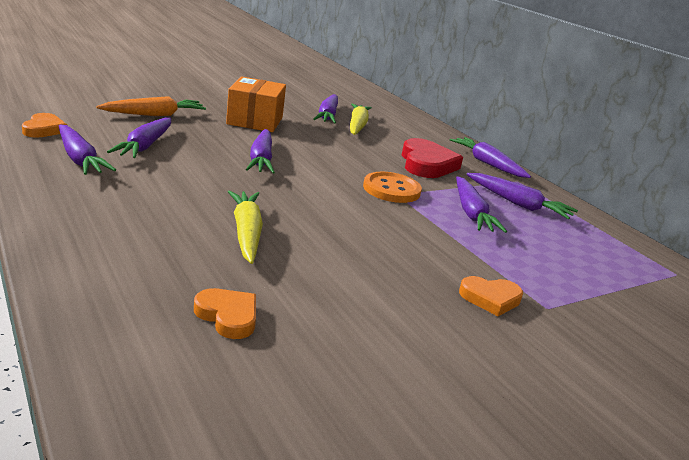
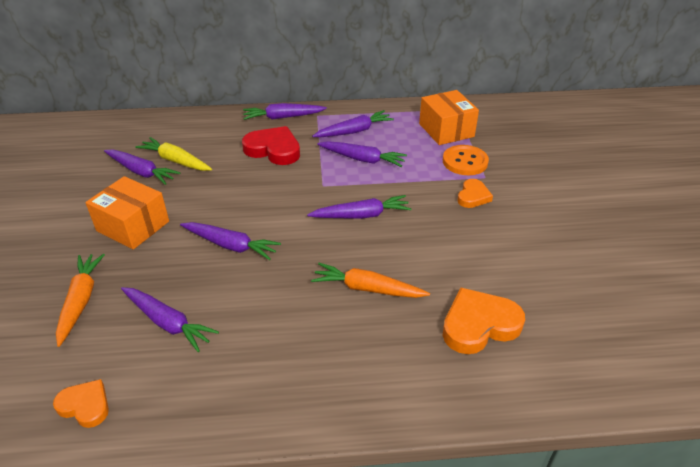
camera: 60 degrees left, 15 degrees up
(79, 159) = (184, 380): purple carrot -> purple carrot (361, 215)
(228, 316) = (479, 325): orange heart -> orange heart, size x1.69
(246, 233) = (367, 288): yellow carrot -> orange carrot
(391, 189) = (314, 186): orange button -> orange button (465, 162)
(613, 268) = (446, 130): none -> orange box

